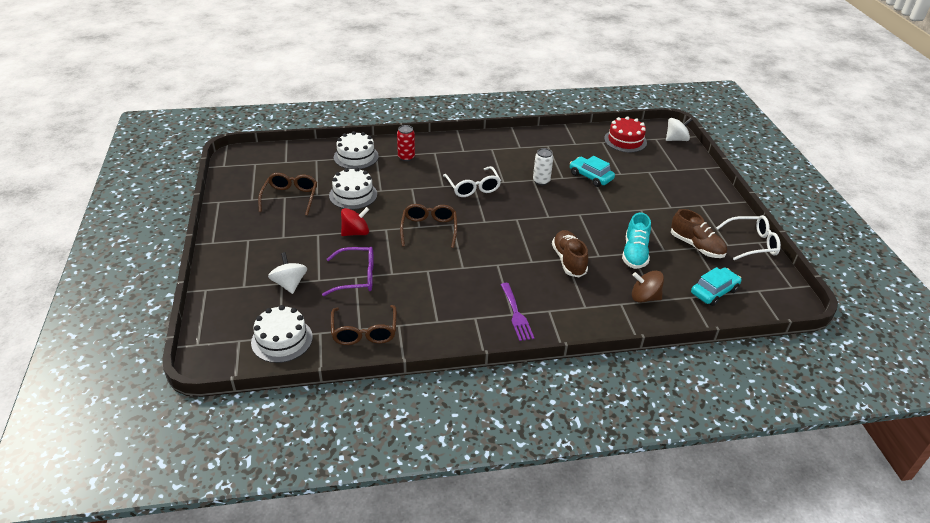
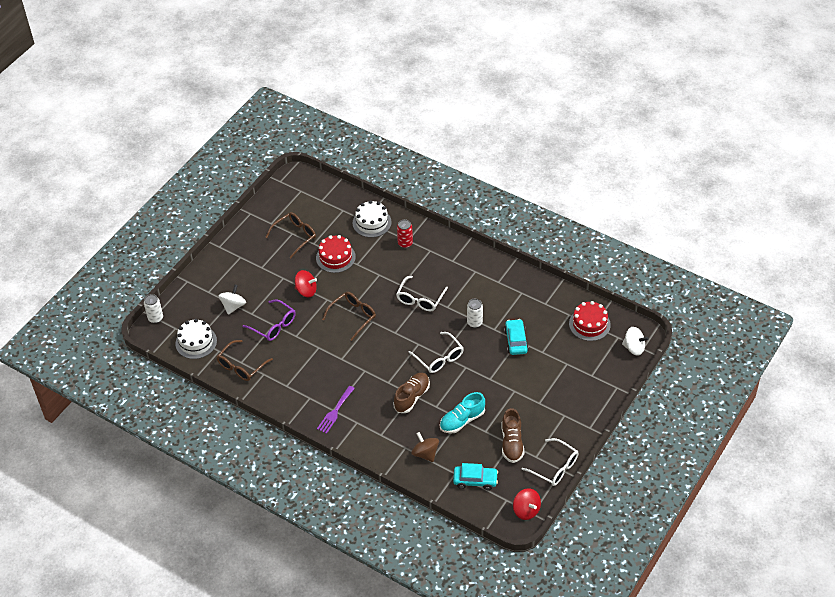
camera: 45 degrees right, 10 degrees up
(201, 344) = (155, 318): none -> white can
(353, 195) = (335, 257): white cake -> red cake
(548, 219) = (439, 358): none -> white glasses
(784, 288) = (526, 510): none -> red spinning top

